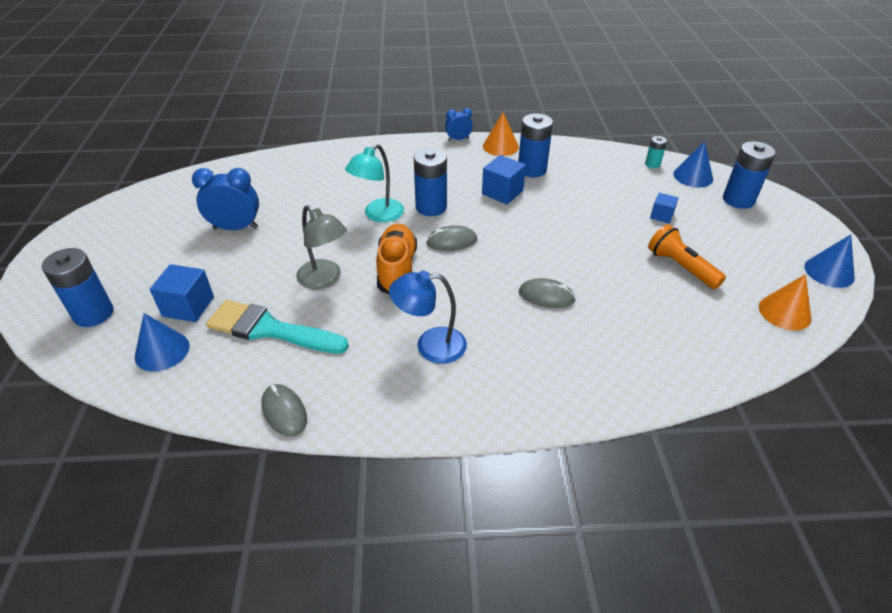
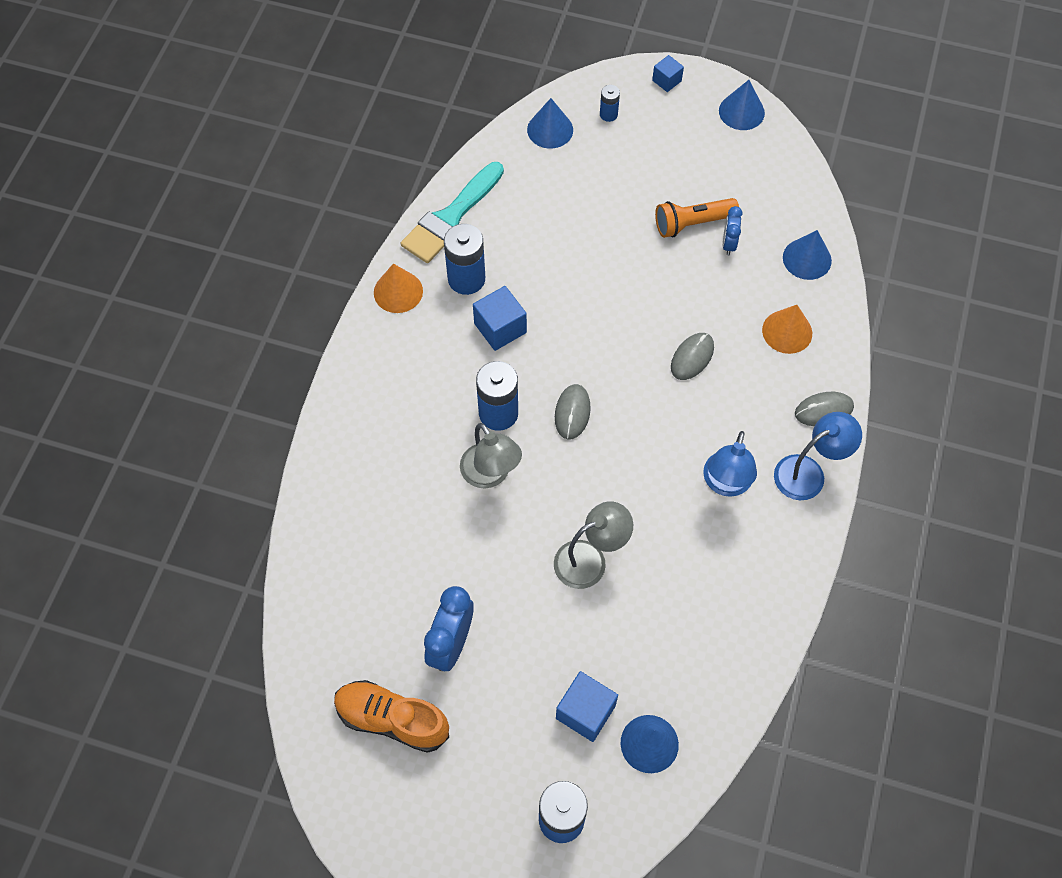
camera: 70 degrees left, 20 degrees up
(270, 329) = (652, 629): turquoise brush -> turquoise brush (451, 217)
(284, 412) = (769, 633): grey mouse -> grey mouse (823, 410)
(378, 215) = (490, 475): turquoise lamp -> grey lamp
(397, 269) = (599, 482): orange shoe -> orange shoe (392, 719)
(458, 139) = (357, 333): blue clock -> blue clock (728, 244)
(472, 405) = (808, 472): none -> blue lamp
(652, 164) = (509, 154): turquoise battery -> none
(661, 216) = (607, 196): blue cube -> blue cube (666, 80)
(714, 352) = (807, 259): none -> blue cone
(738, 200) = (608, 114): blue battery -> blue battery, size x0.52
(784, 312) = (779, 178): orange cone -> orange cone (787, 331)

